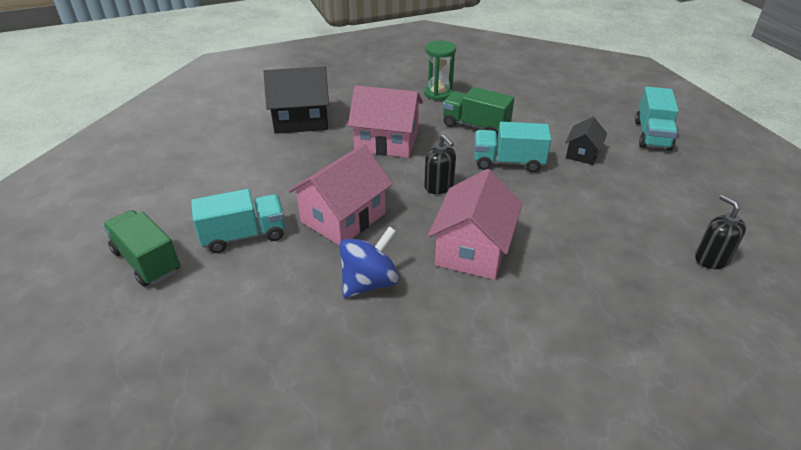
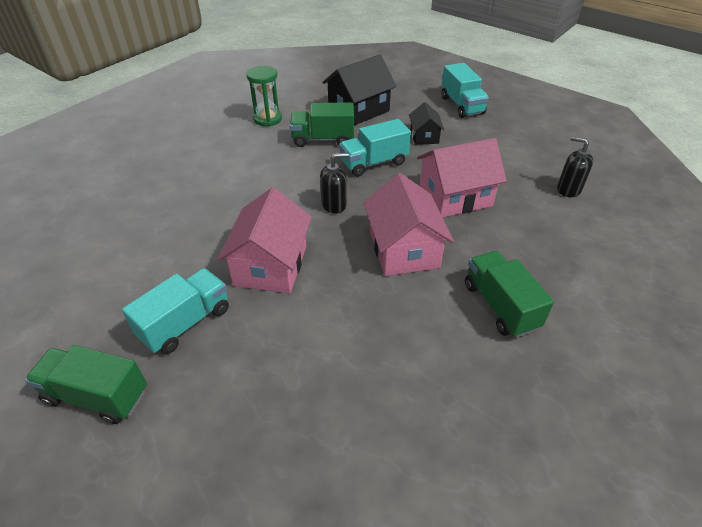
camera: 30 degrees left, 5 degrees up
(301, 120) = (152, 184): black house -> black house (358, 110)
(369, 282) = (341, 315): blue spinning top -> none
(386, 141) = (255, 179): pink house -> pink house (455, 197)
(439, 187) = (334, 204): black soap dispenser -> black soap dispenser turned 45 degrees counterclockwise
(528, 339) = (500, 306): none -> green truck

